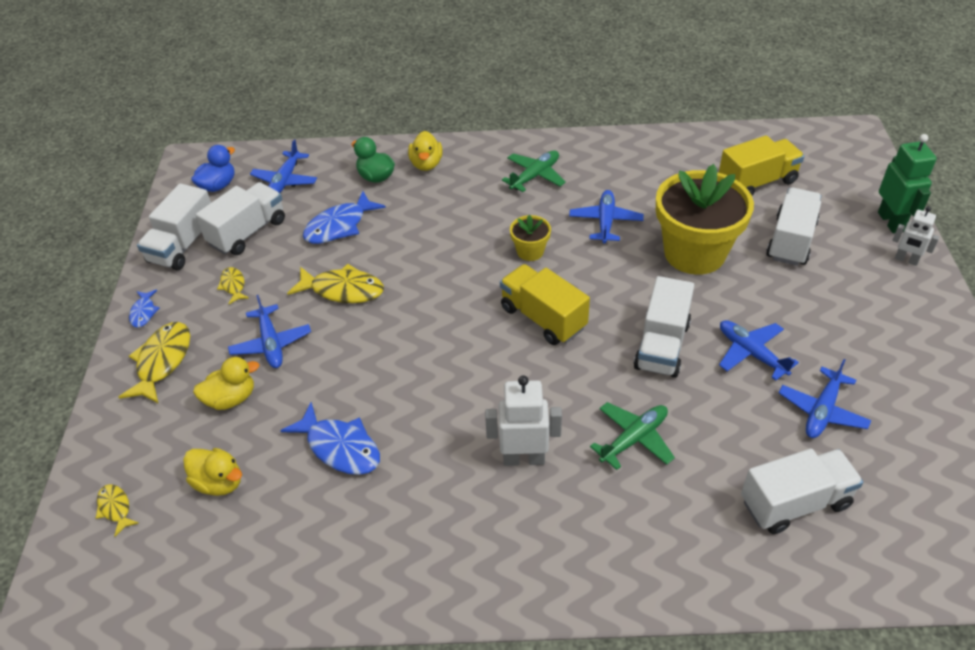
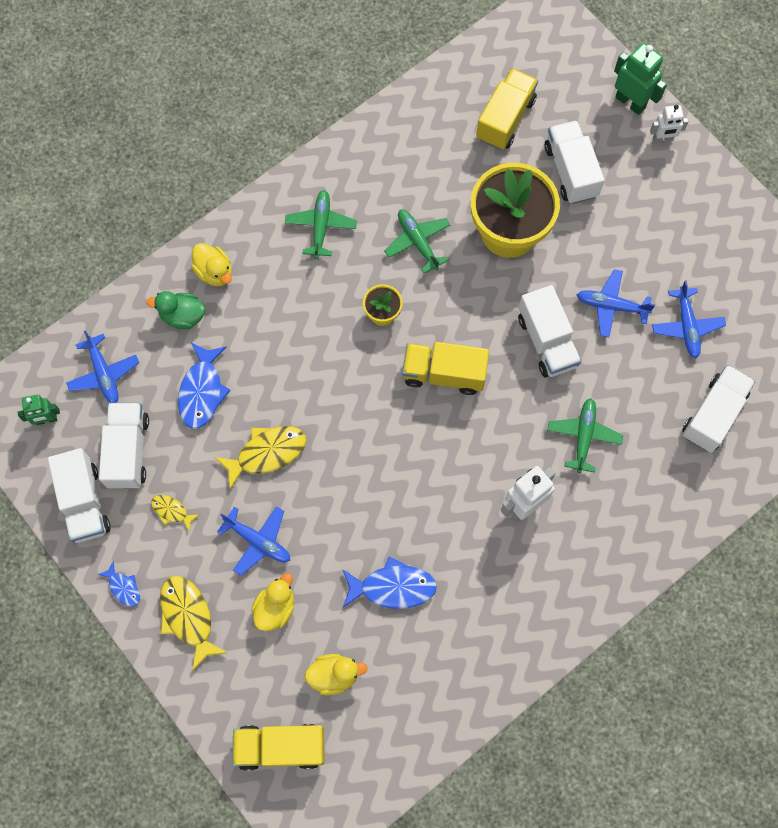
camera: 40 degrees left, 25 degrees up
(115, 508) = (281, 747): yellow fish -> yellow truck
(218, 185) = (46, 419): blue duck -> green robot
(605, 221) = (417, 242): blue plane -> green plane

